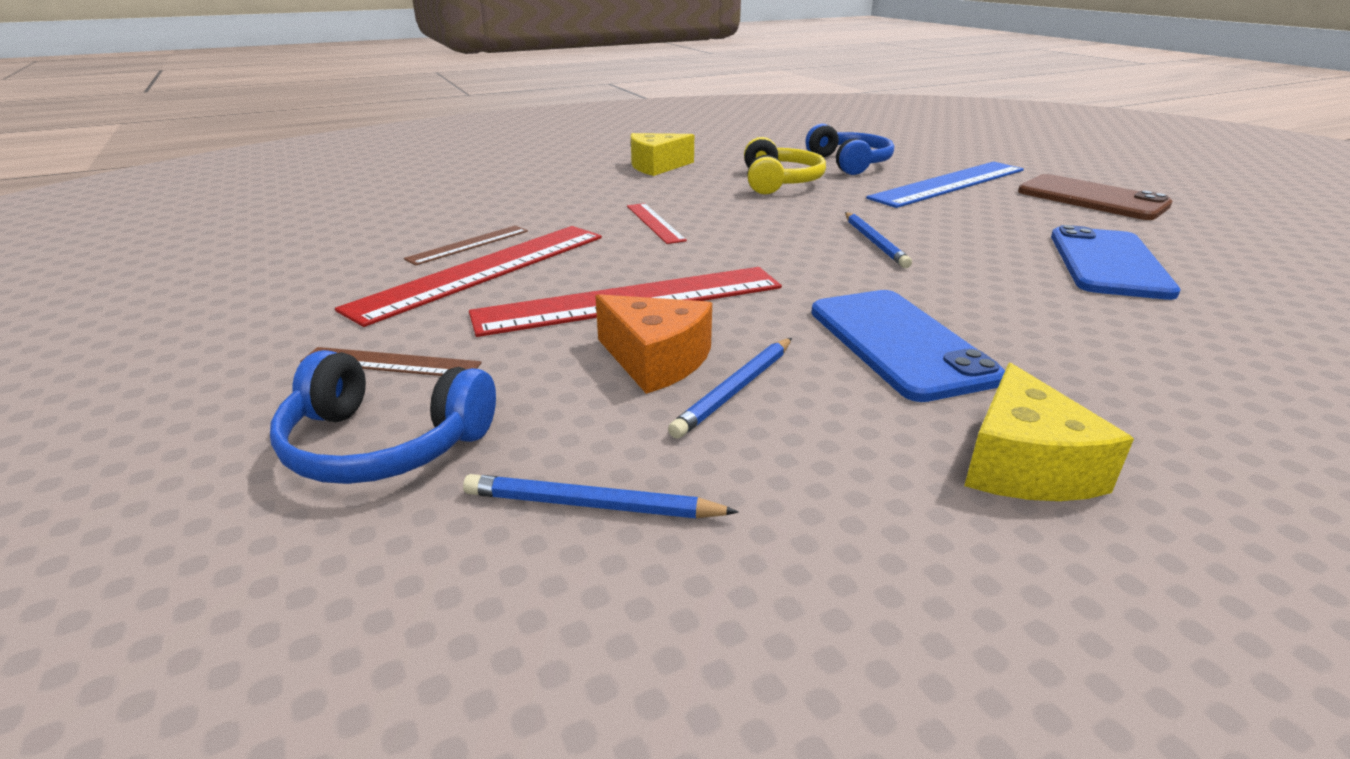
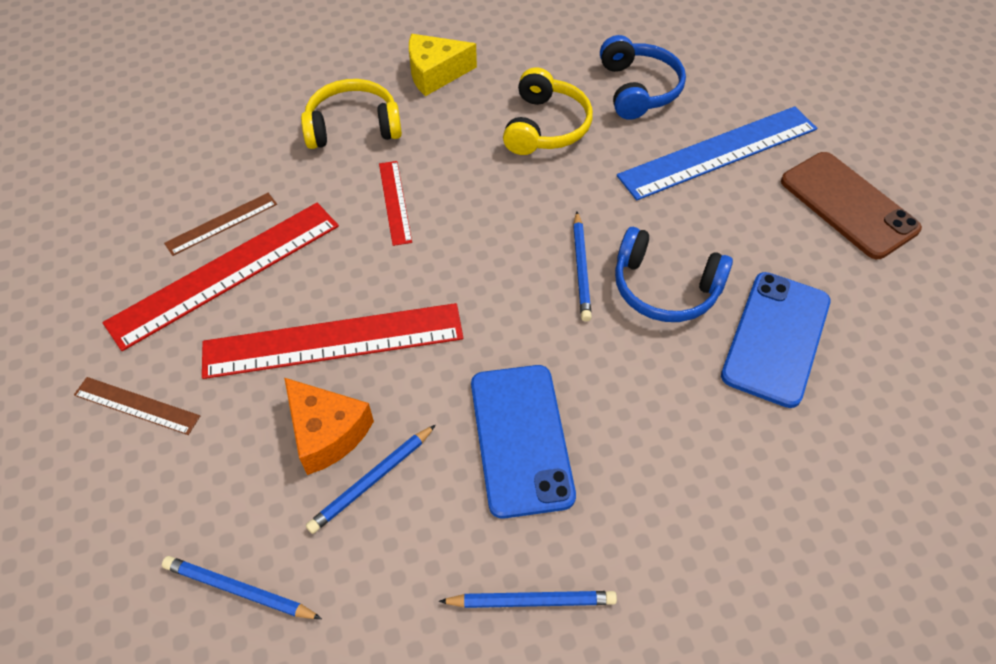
camera: 10 degrees right, 25 degrees up
(384, 444) = (122, 504): blue headphones -> blue headphones (664, 288)
(590, 192) = (353, 127): none -> yellow headphones
(1024, 465) = (532, 600): yellow cheese -> blue pencil

